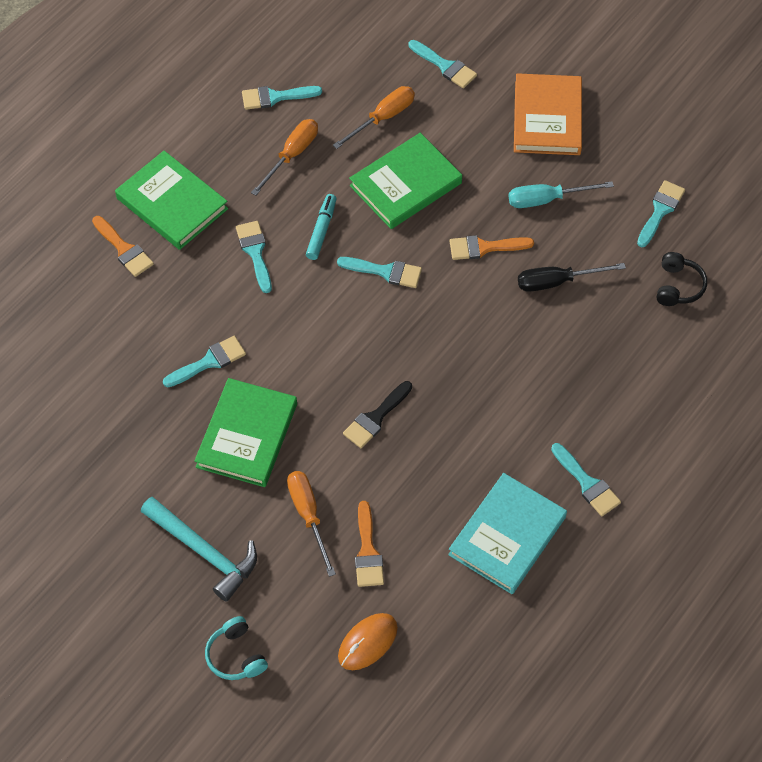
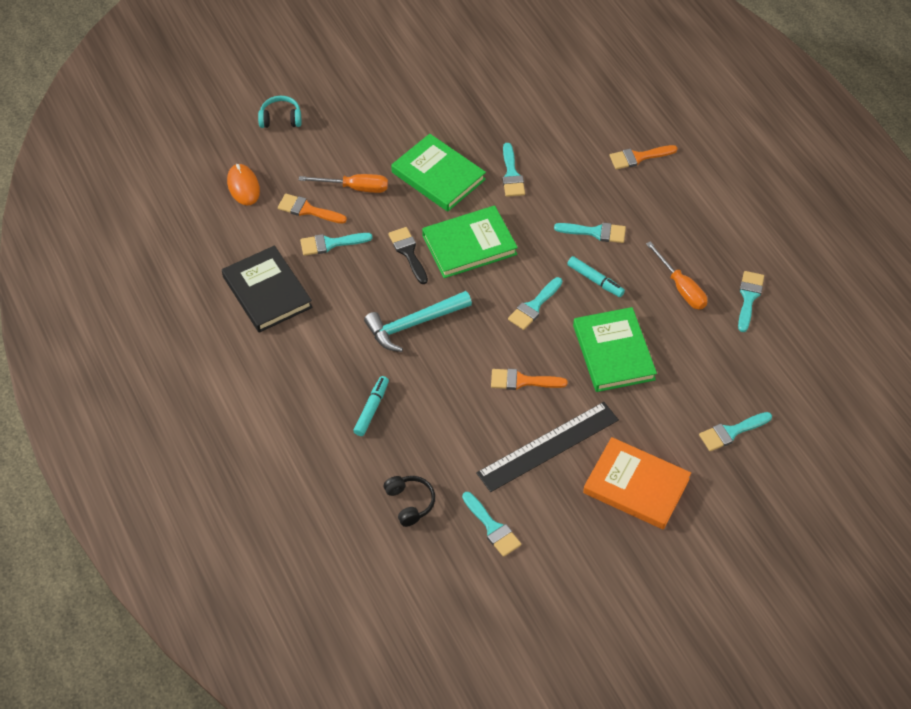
camera: 115 degrees right, 5 degrees down
(172, 203) = (668, 197): green book -> green book (469, 245)
(204, 551) = (364, 126): turquoise hammer -> turquoise hammer (414, 324)
(383, 118) = (692, 364): orange screwdriver -> none
(484, 248) = (522, 381): orange brush -> orange brush turned 105 degrees counterclockwise
(507, 536) = (267, 292): turquoise book -> black book
(546, 199) = (548, 446): turquoise screwdriver -> black ruler
(557, 282) = (462, 417): black screwdriver -> none
(587, 483) = (276, 358): turquoise brush -> turquoise brush (330, 244)
(595, 364) = (371, 409): none -> turquoise marker
(678, 286) = (410, 503): black headphones -> black headphones turned 150 degrees counterclockwise

